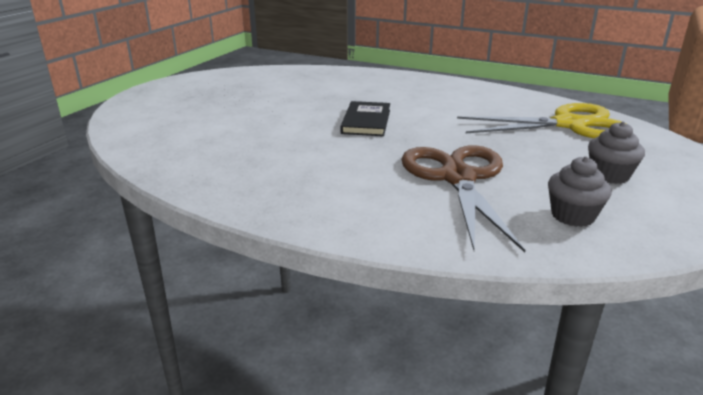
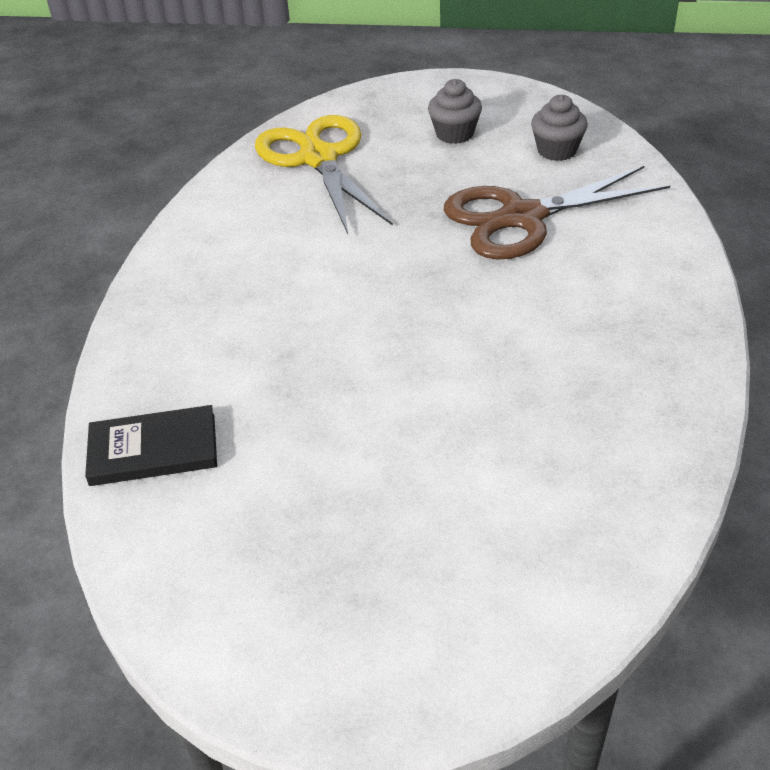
camera: 105 degrees left, 15 degrees up
(366, 121) = (385, 319): black book -> black book (153, 449)

